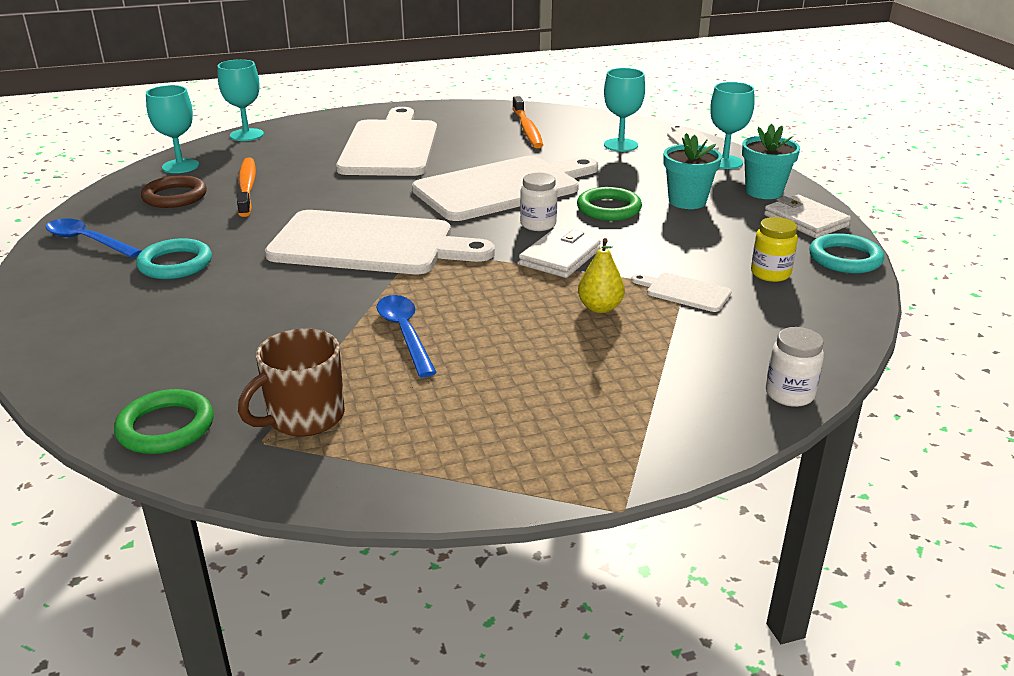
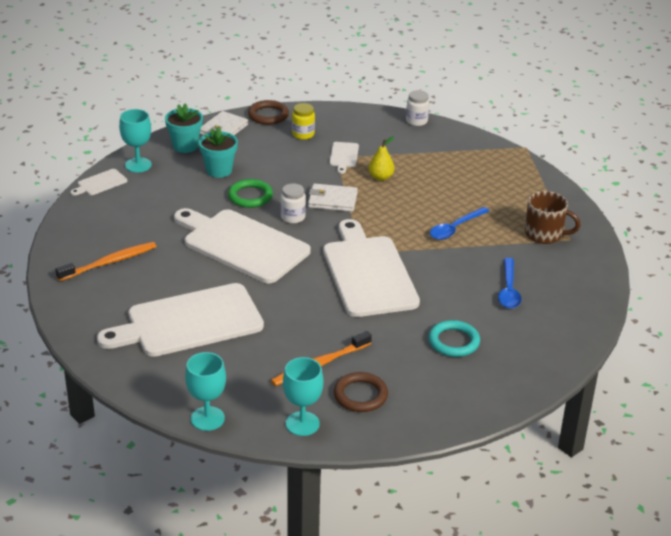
camera: 115 degrees left, 5 degrees up
(87, 241) = (457, 400): blue spoon -> blue spoon (508, 290)
(166, 427) = (587, 269): green ring -> none
(620, 145) = (125, 211): turquoise goblet -> none
(845, 258) = (268, 115): turquoise ring -> brown ring

